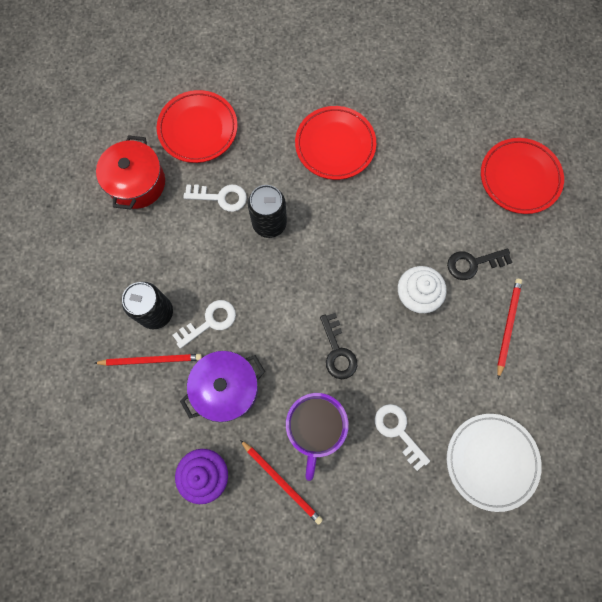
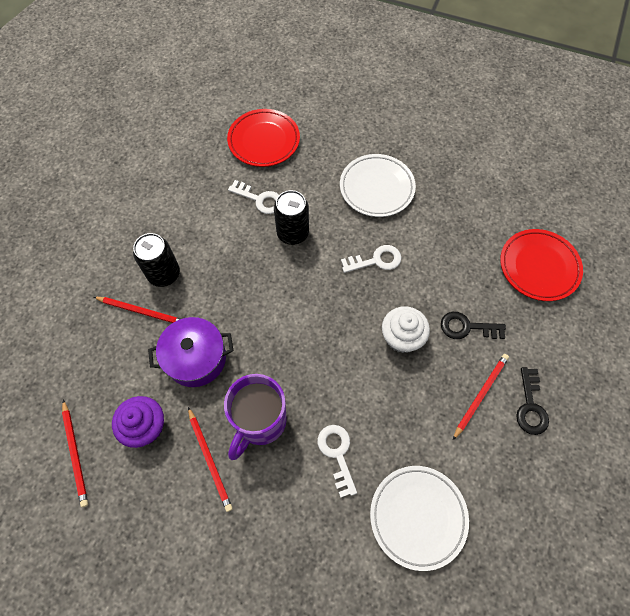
camera: 20 degrees right, 10 degrees down
(137, 183) = (195, 167): red pot -> none
(149, 526) = (75, 454): none -> red pencil
(209, 322) = (206, 297): white key -> white key (375, 260)
(335, 145) = (376, 188): red plate -> white plate
(337, 351) = (309, 361): black key -> black key (530, 406)

